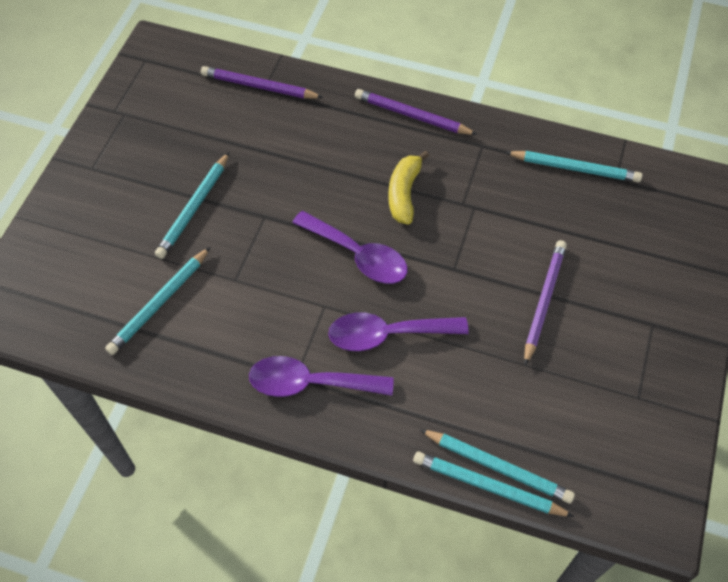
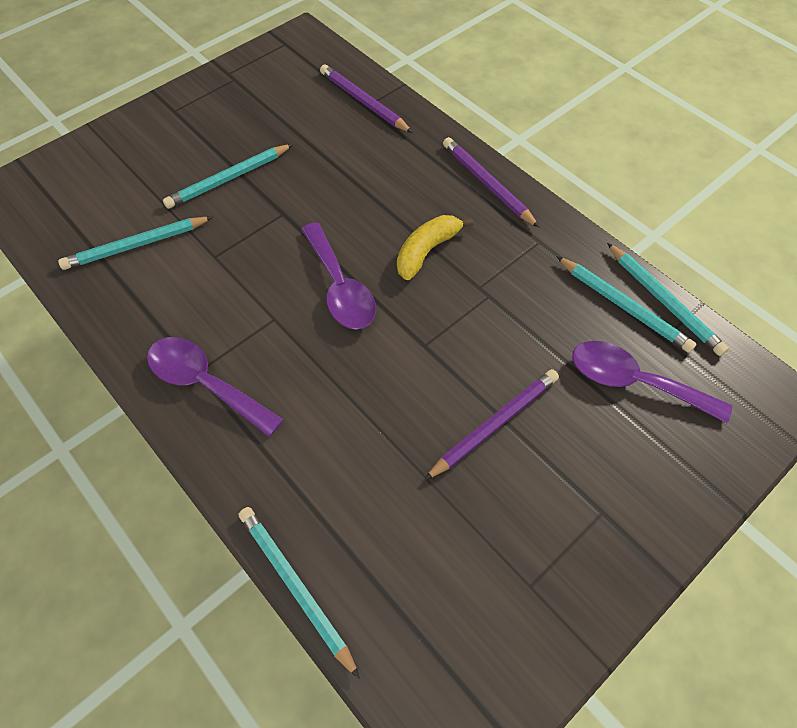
camera: 30 degrees right, 0 degrees up
(387, 334) = (311, 375): purple spoon -> purple spoon (634, 382)
(498, 467) = (321, 573): turquoise pencil -> turquoise pencil (663, 302)

